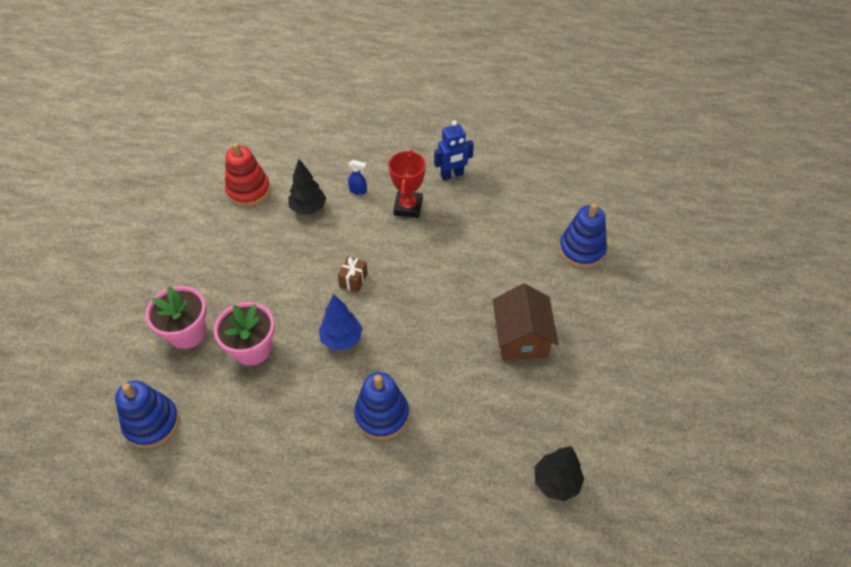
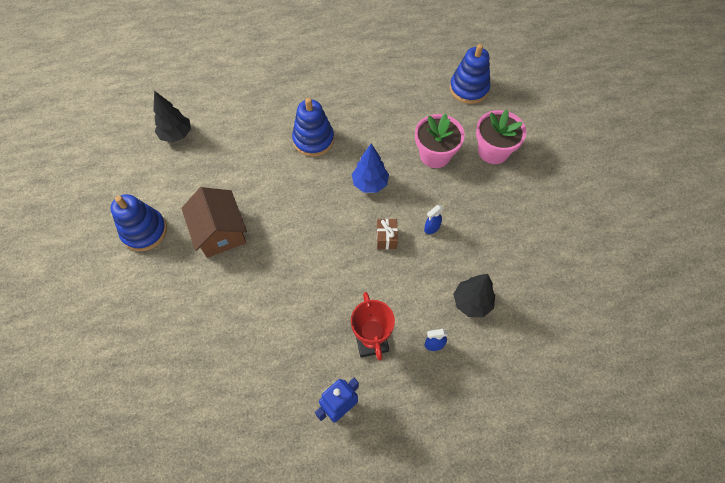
camera: 160 degrees right, 10 degrees up
(248, 191) = (545, 303): red stacking toy -> none
(304, 276) = (431, 228): none -> blue spray bottle
(581, 250) = (174, 347): blue stacking toy -> blue stacking toy (144, 231)

